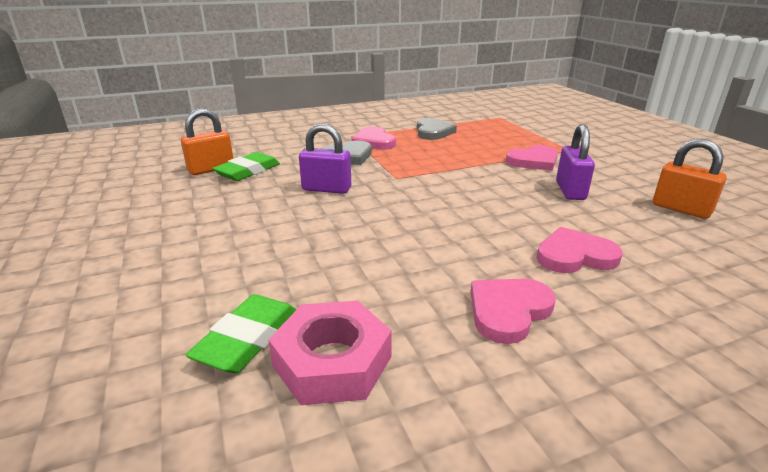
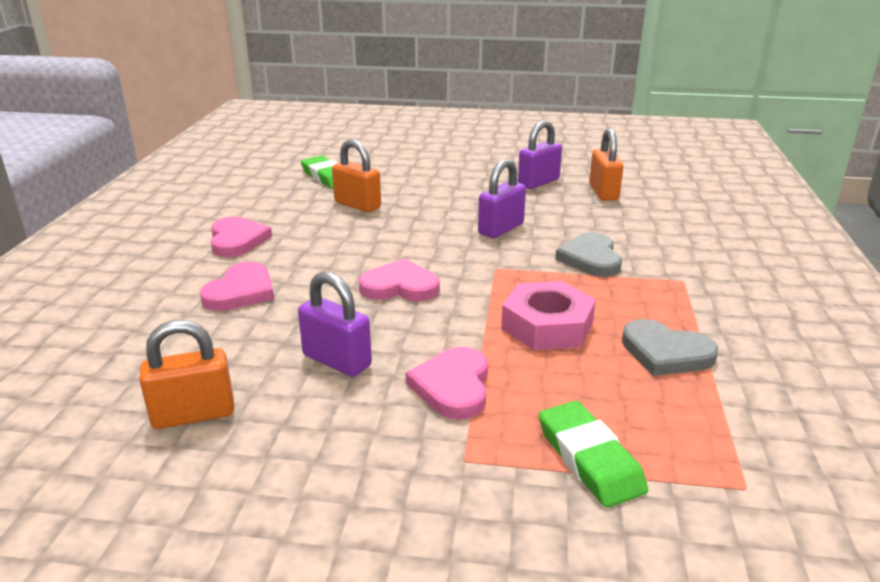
camera: 120 degrees right, 0 degrees up
(197, 196) = (538, 182): none -> purple padlock
(248, 171) = (583, 205): green eraser -> green eraser (589, 459)
(332, 361) = (280, 190): pink nut -> pink nut (547, 325)
(334, 271) = (357, 205): none -> orange padlock
(374, 142) = (641, 288): pink heart -> pink heart (400, 286)

